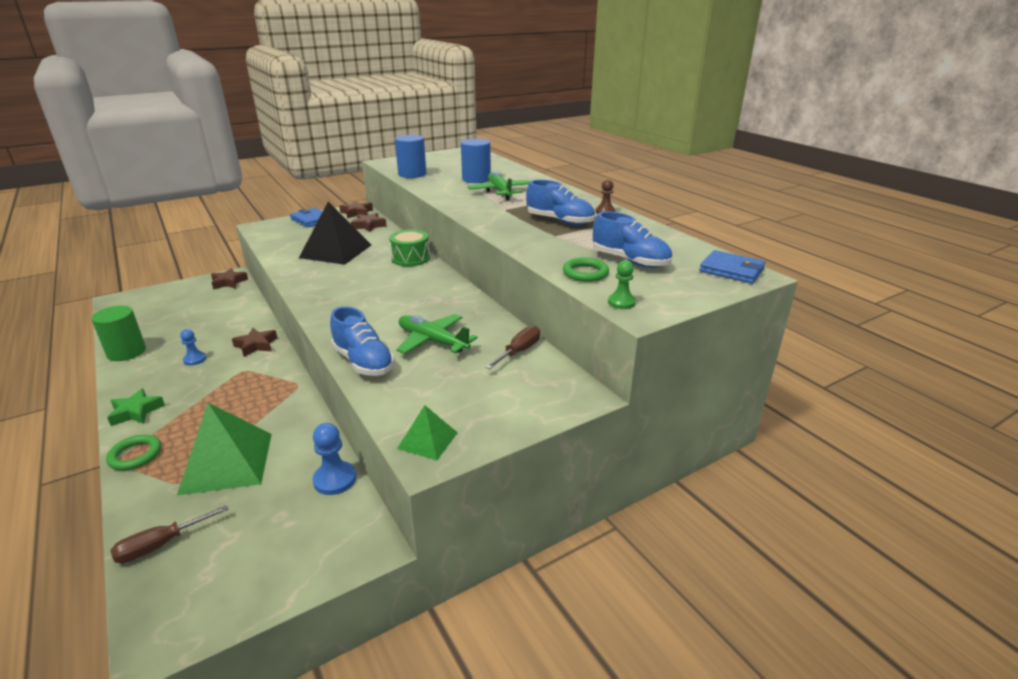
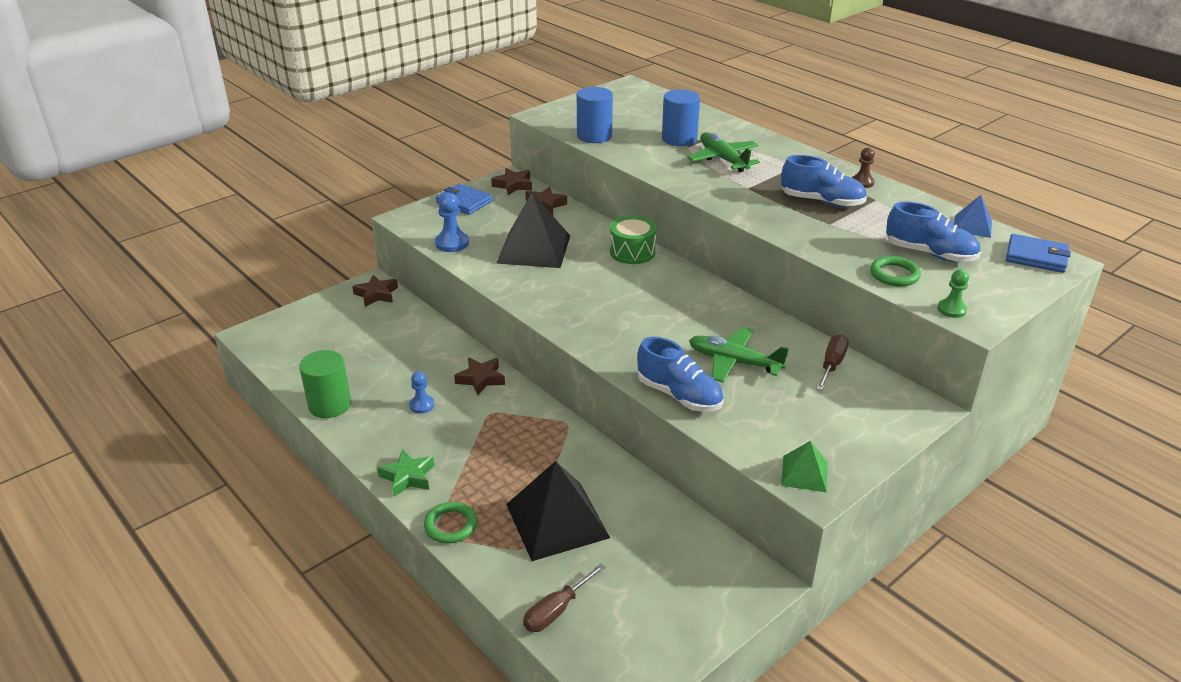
camera: 10 degrees left, 5 degrees up
(227, 462) = (557, 520): green pyramid -> black pyramid
(335, 479) = (683, 523): blue pawn -> blue pawn (452, 243)
(683, 245) = (972, 226): none -> blue pyramid

